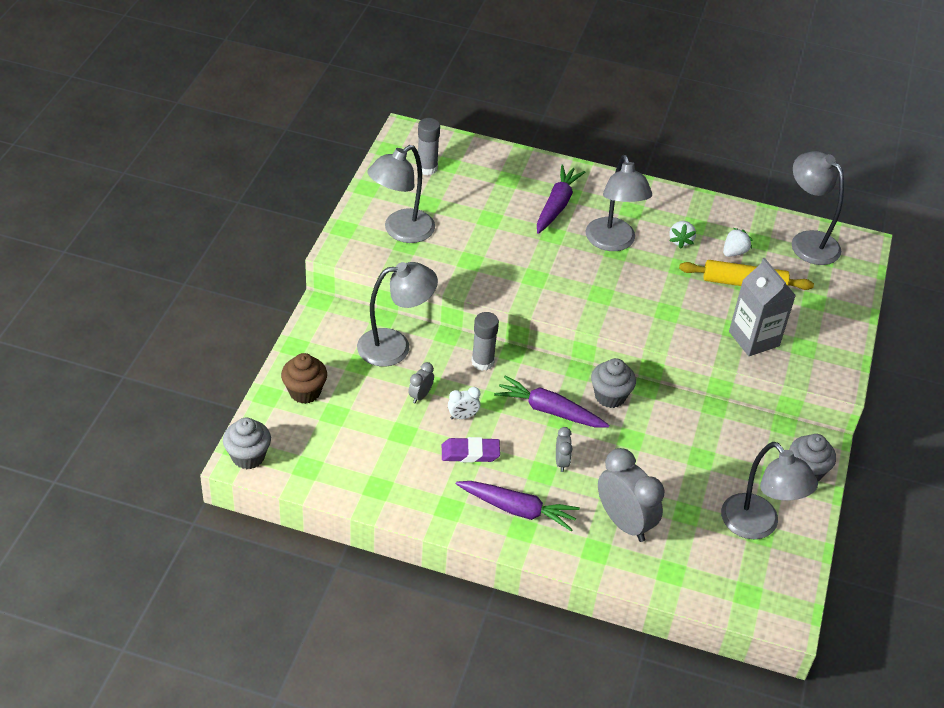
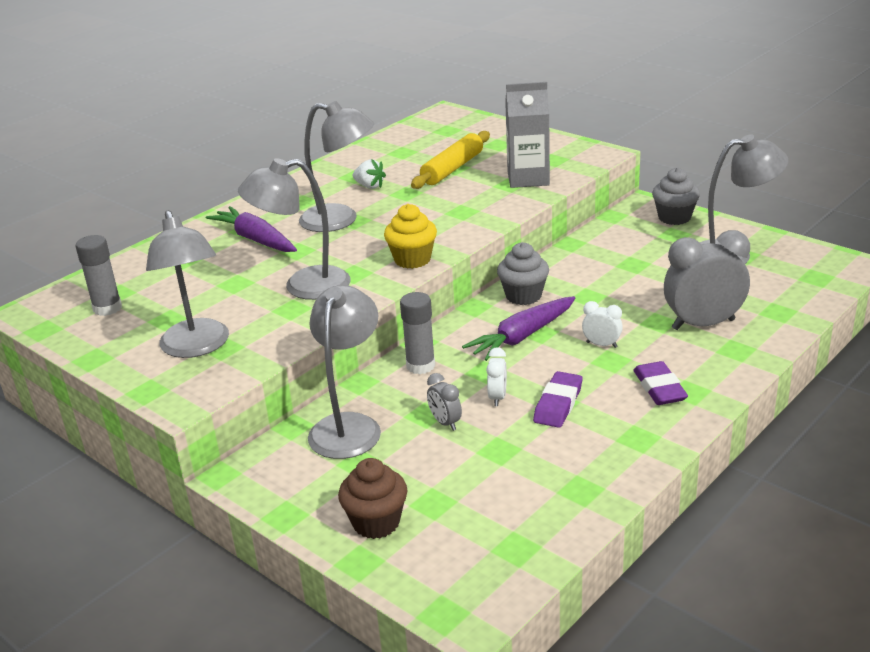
camera: 60 degrees left, 15 degrees down
(248, 456) = (466, 606): grey cupcake -> none
(518, 509) = (659, 388): purple carrot -> purple eraser
(561, 462) = (601, 345): grey clock -> white clock
(571, 304) = (412, 260): none -> yellow cupcake
(734, 252) = (408, 165): white strawberry -> none
(807, 241) = (422, 132): grey lamp -> grey lamp (303, 286)

